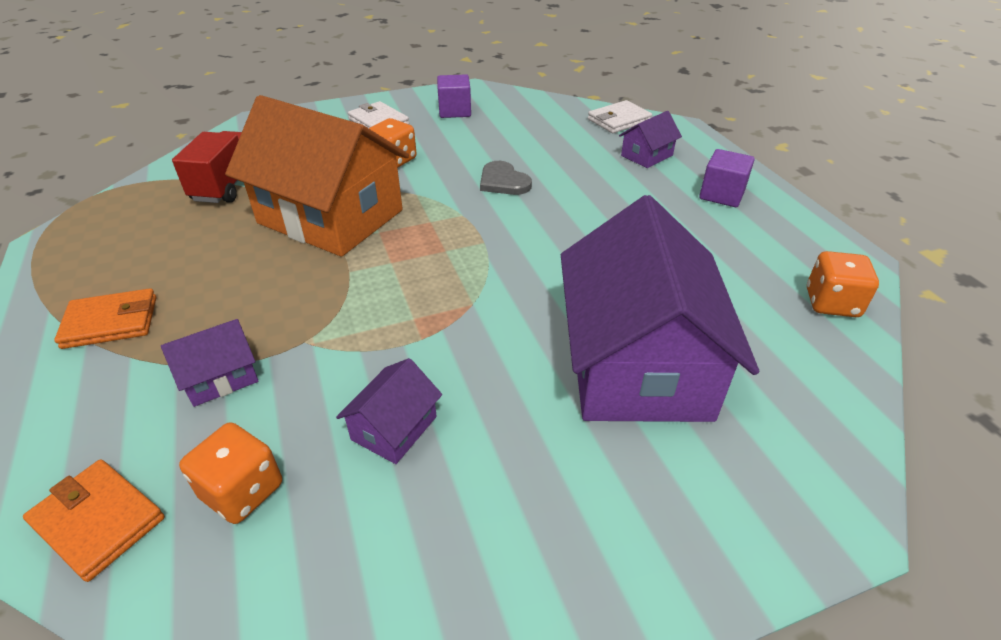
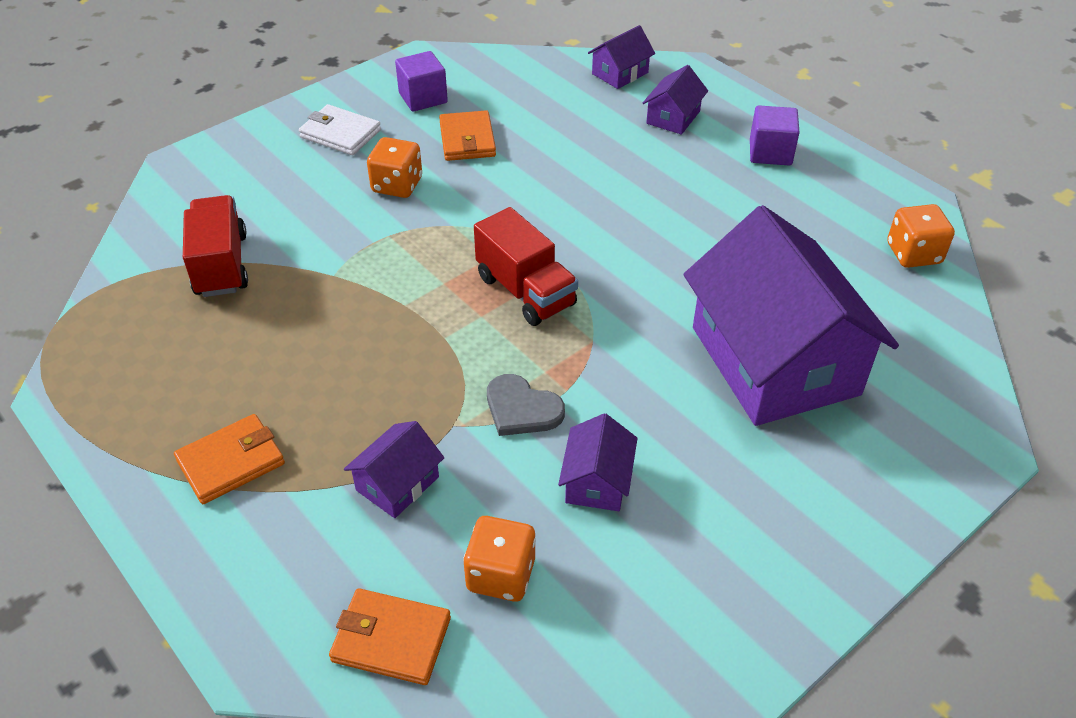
camera: 20 degrees left, 5 degrees up
(331, 216) = (376, 277): orange house -> none
(441, 252) = (526, 291): none -> red truck
(469, 141) = (467, 139): none -> orange wallet
(503, 181) = (539, 187): grey heart -> grey heart (522, 409)
(619, 120) = (620, 73): white wallet -> purple house

